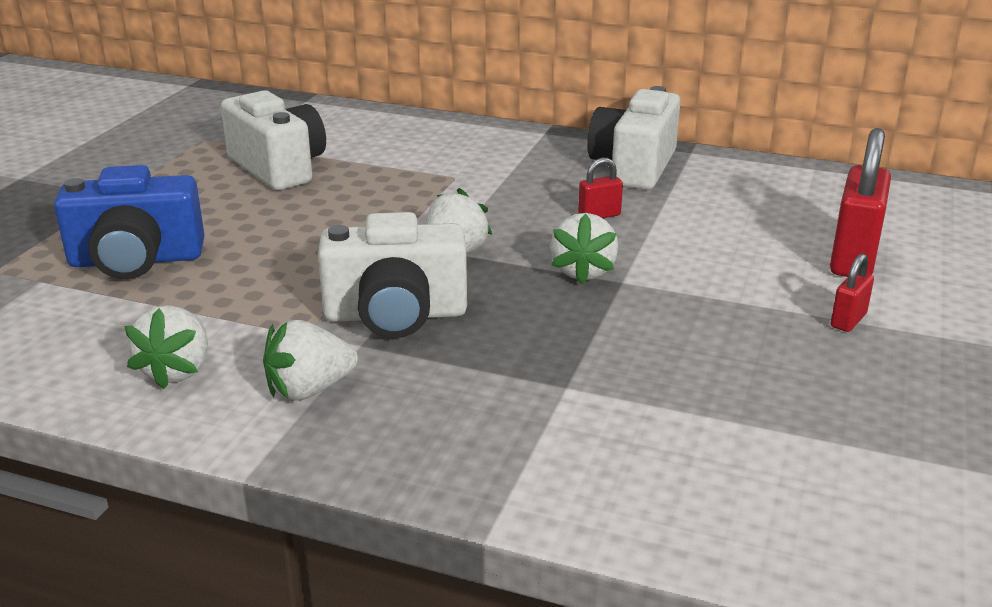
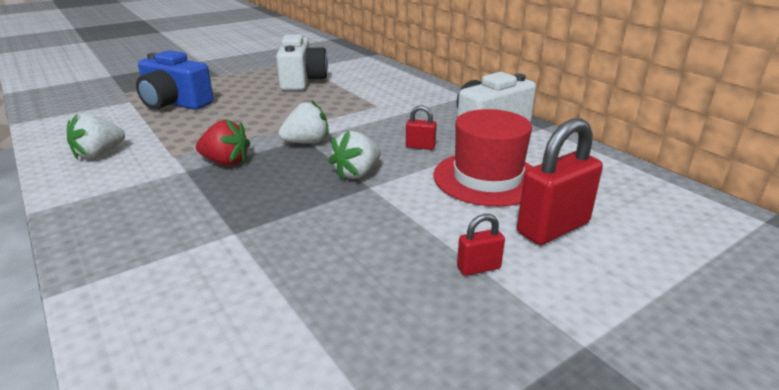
camera: 35 degrees right, 0 degrees up
(309, 390) = (126, 183): white strawberry -> none
(396, 314) = (226, 162): white camera -> red strawberry
(724, 229) = (487, 178): none -> red hat

